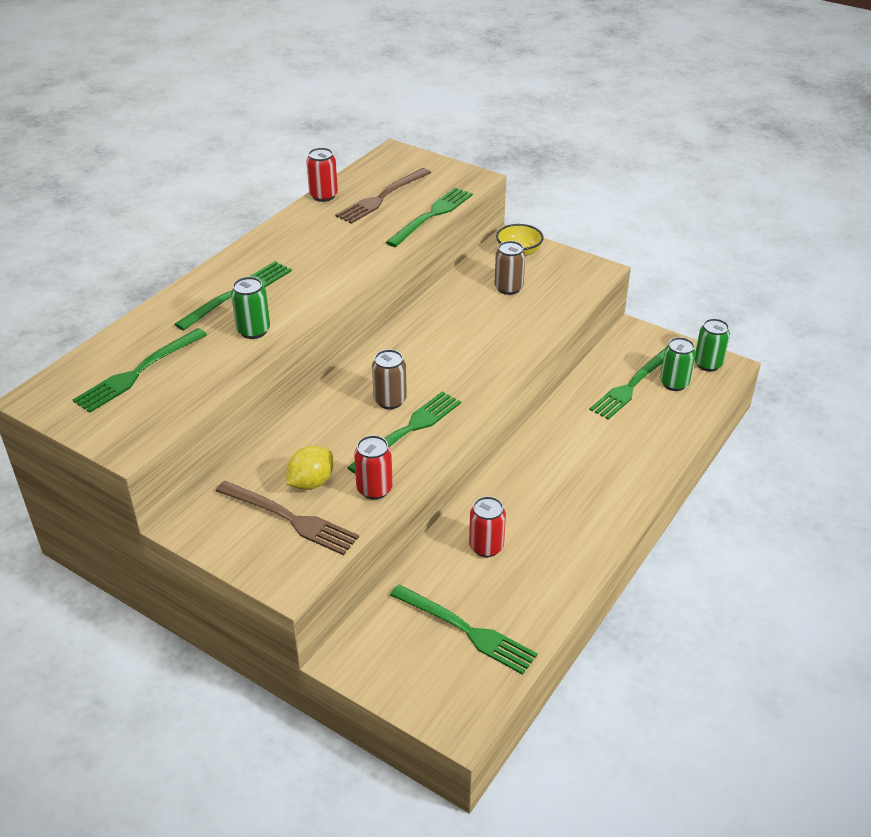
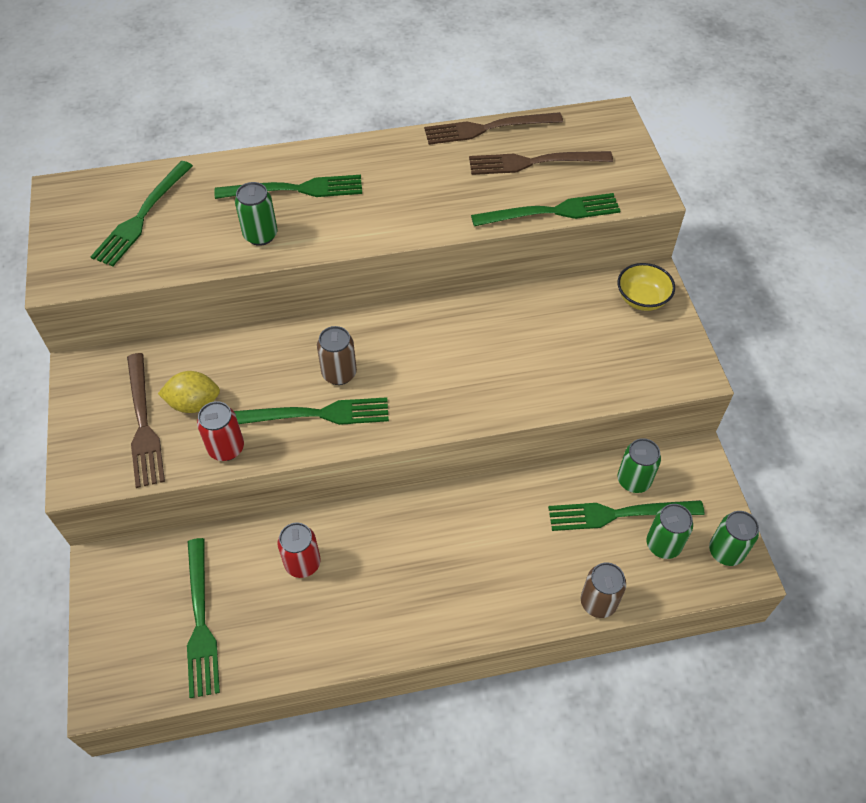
camera: 45 degrees right, 15 degrees up
(138, 372) = (142, 216): green fork -> green fork turned 60 degrees counterclockwise
(323, 196) = (487, 128): red can -> brown fork
(508, 288) = (581, 332): brown can -> brown can (598, 602)
(616, 364) = (633, 480): none -> green can

